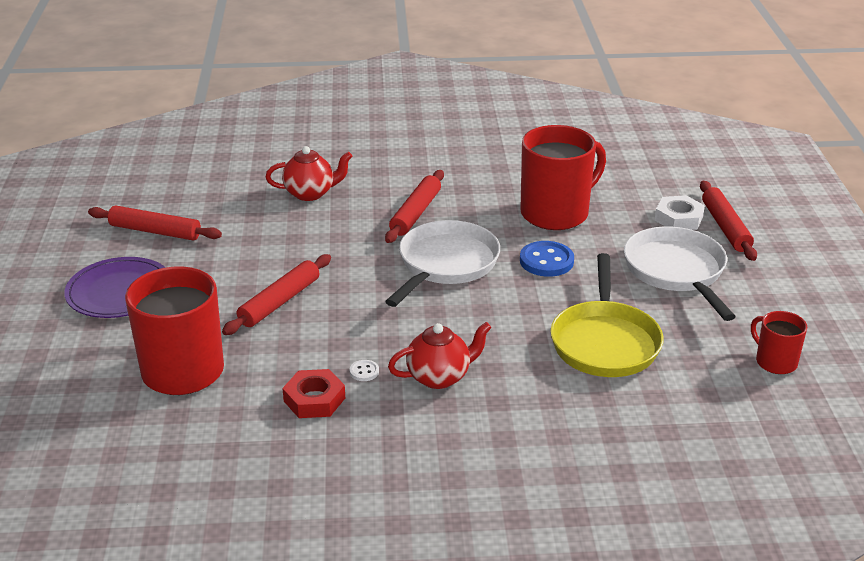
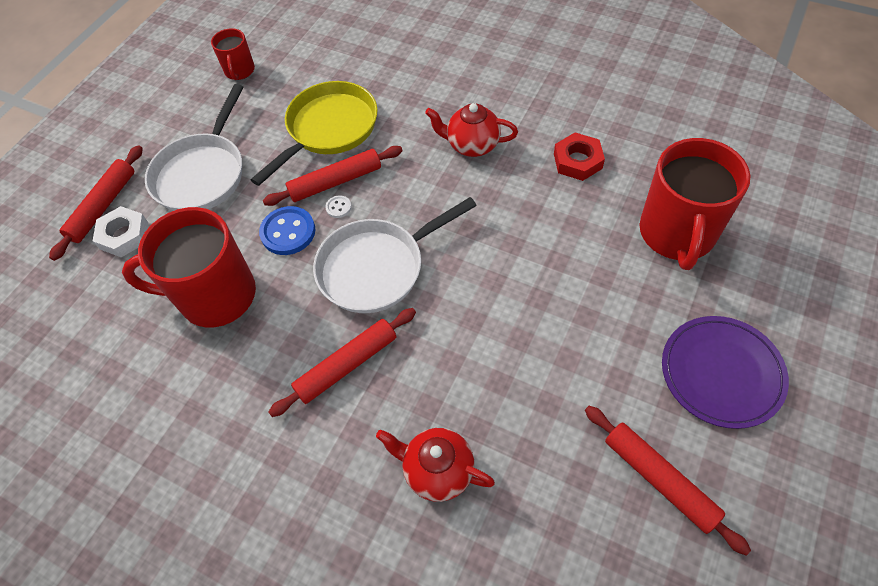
camera: 145 degrees left, 25 degrees up
(279, 302) = (559, 283): red rolling pin -> red rolling pin (336, 182)
(364, 371) = (525, 172): white button -> white button (338, 207)

